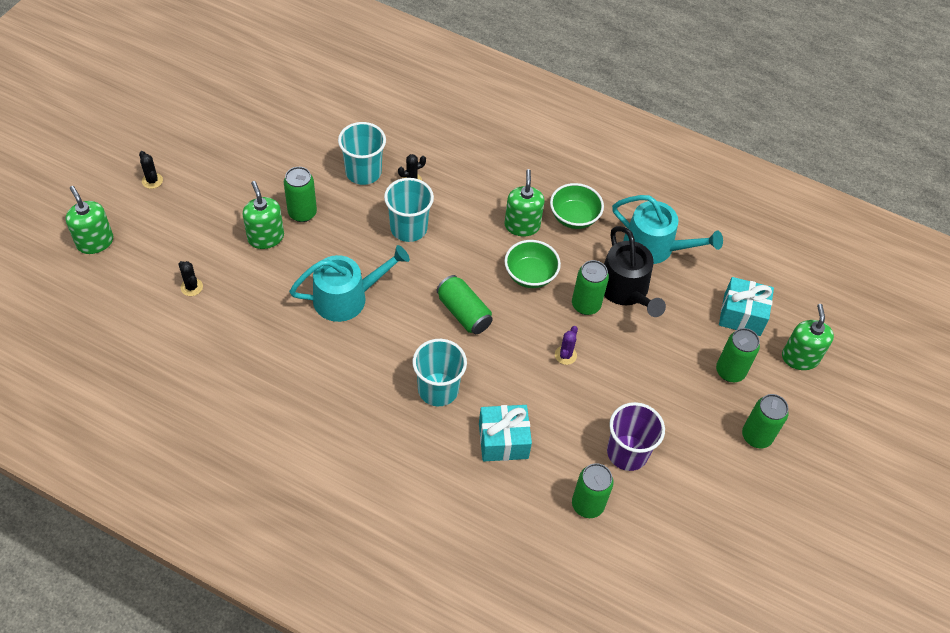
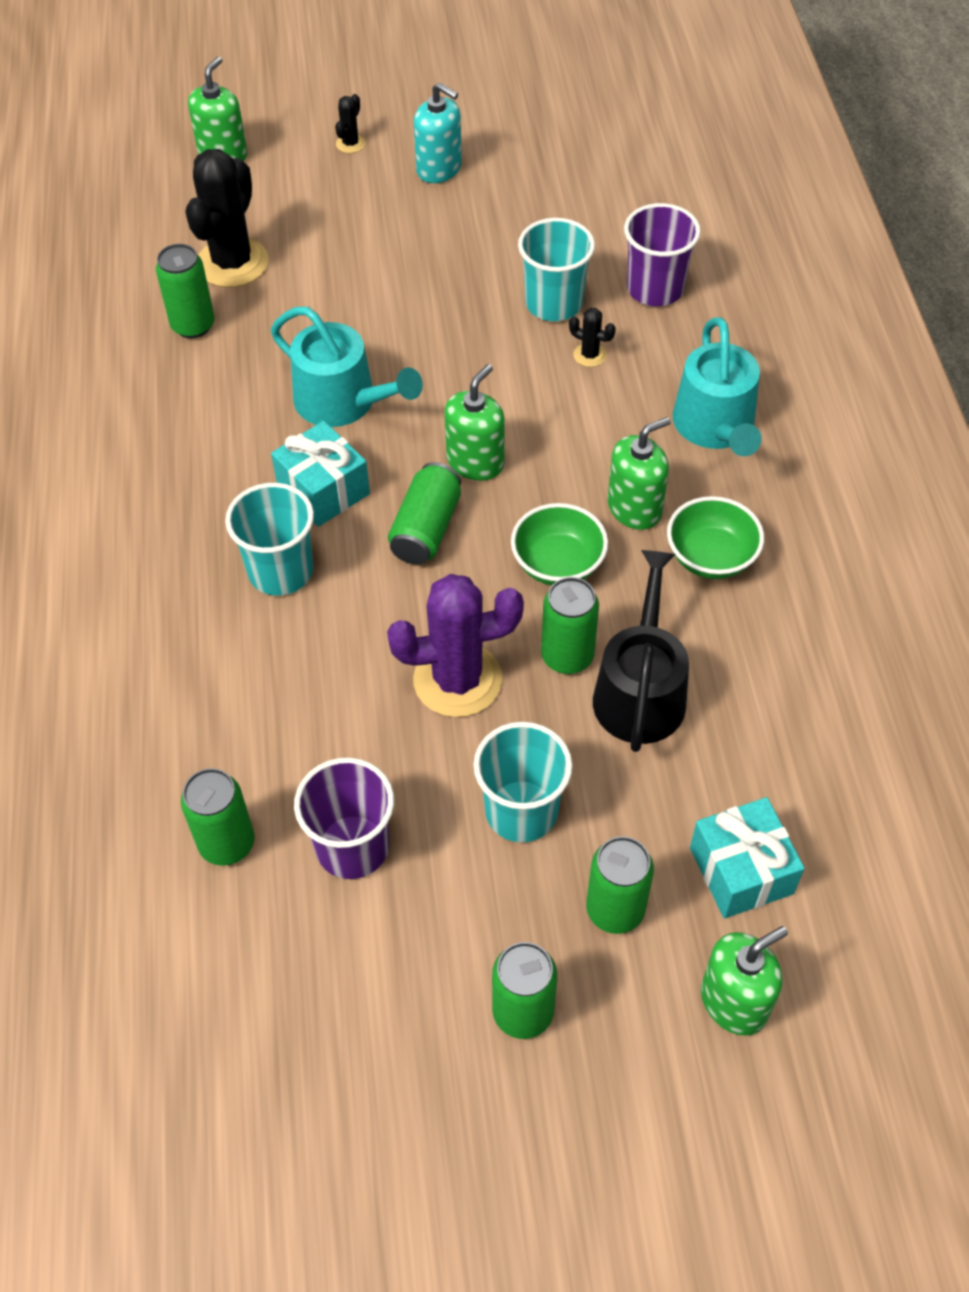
camera: 60 degrees right, 0 degrees up
(191, 287) = (232, 263): black cactus -> black cactus, size x2.29
(215, 156) = (439, 169): none -> turquoise soap dispenser
(266, 237) = (363, 279): green soap dispenser -> green soap dispenser (475, 462)
(302, 213) = (432, 288): green can -> green can (193, 325)
(392, 129) = (655, 289): none -> purple cup
(408, 228) = (509, 396): turquoise cup -> turquoise cup (521, 811)
(503, 440) = (256, 686): turquoise gift -> turquoise gift (323, 490)
(565, 355) = (457, 680): purple cactus -> purple cactus, size x2.29
(626, 290) = (640, 691): black watering can -> black watering can turned 150 degrees clockwise
(655, 247) = (757, 684): turquoise watering can -> turquoise watering can (715, 427)

